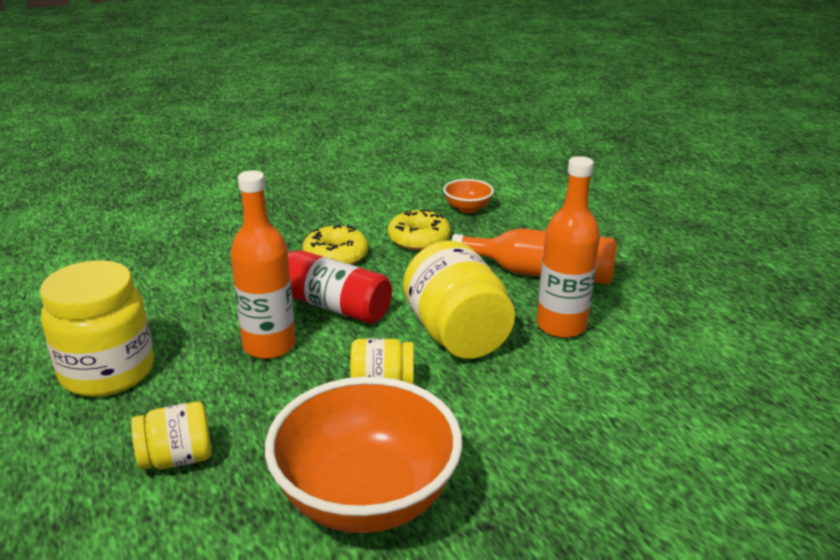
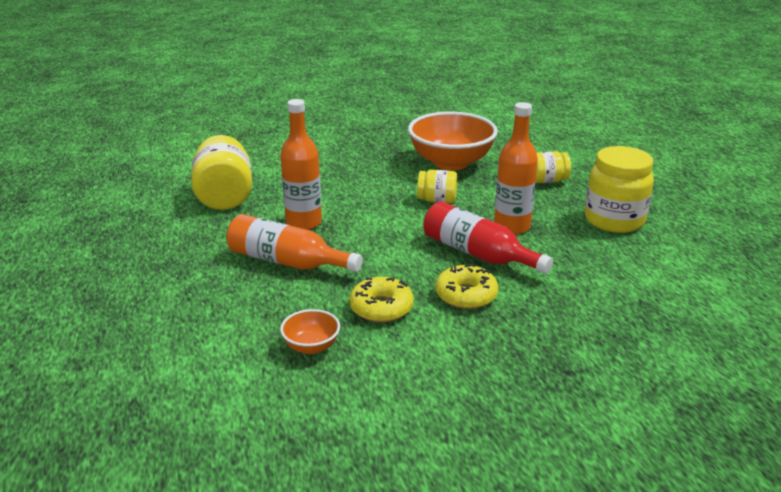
camera: 170 degrees left, 0 degrees up
(456, 334) = (380, 223): yellow jar -> yellow jar (225, 197)

